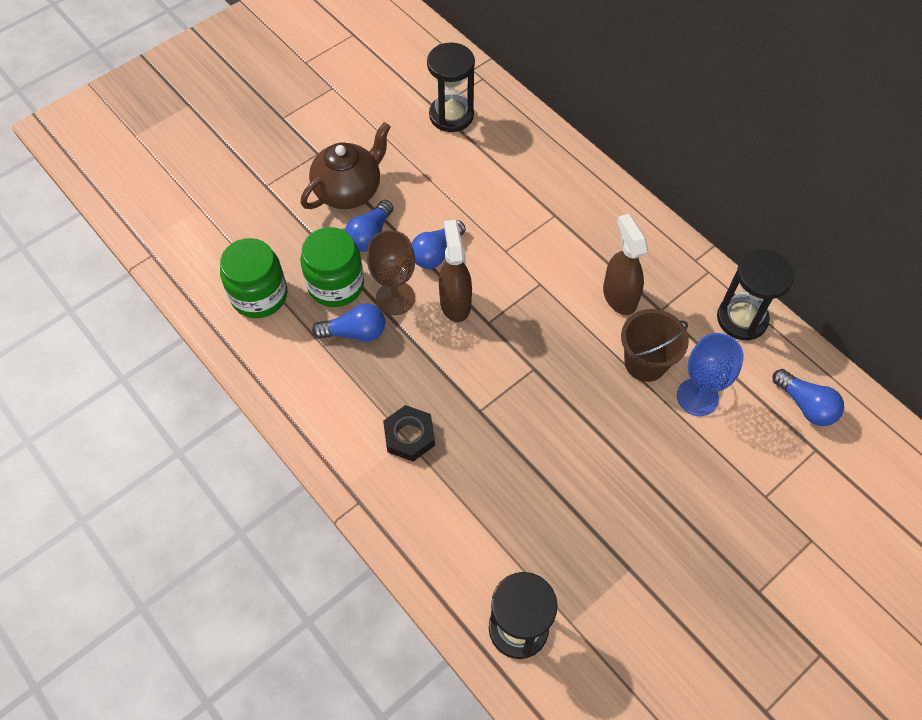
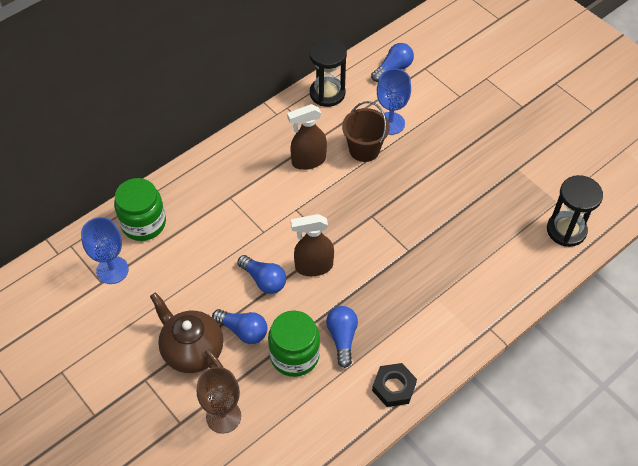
camera: 90 degrees left, 5 degrees down
(259, 295) = (305, 417): green jar -> green jar (143, 223)
(395, 298) = (308, 309): brown goblet -> brown goblet (223, 416)
(409, 436) = (433, 296): black nut -> black nut (393, 387)
(451, 115) = (112, 270): black hourglass -> blue goblet

